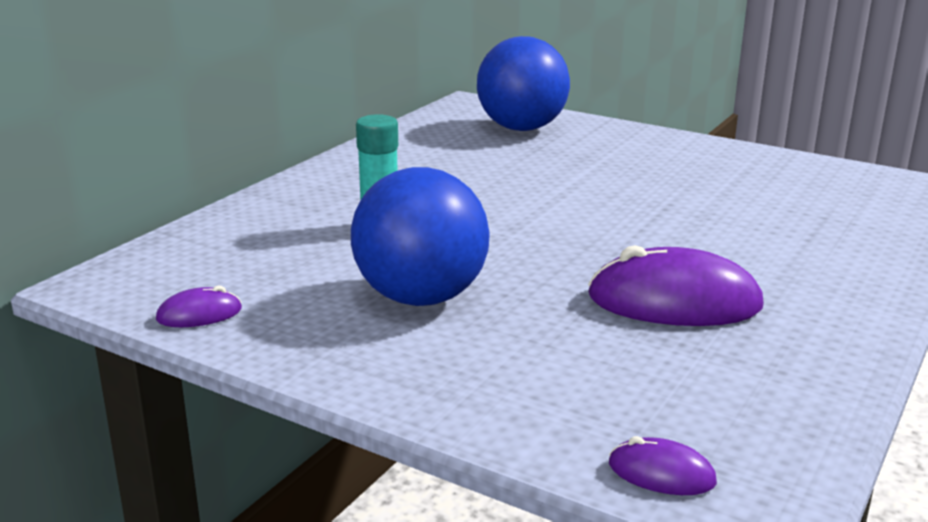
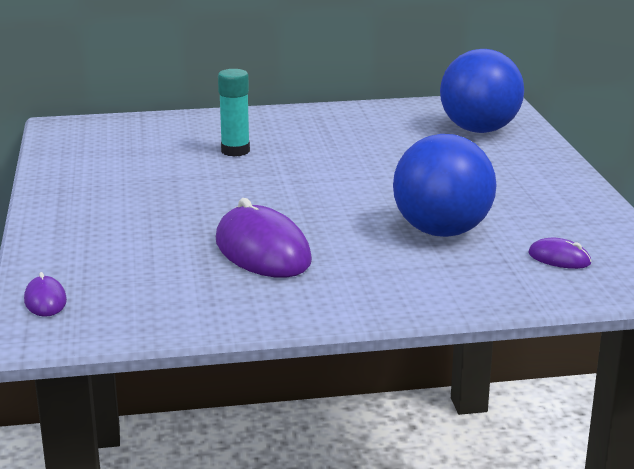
camera: 50 degrees right, 0 degrees up
(199, 314) = (62, 155): purple mouse -> purple mouse (559, 258)
(421, 298) = (158, 190): blue ball -> blue ball (442, 231)

